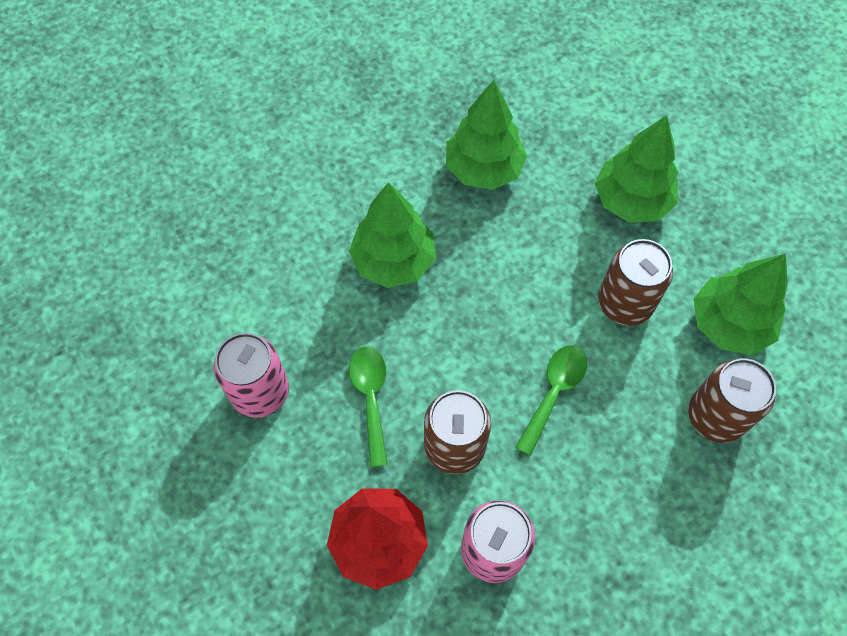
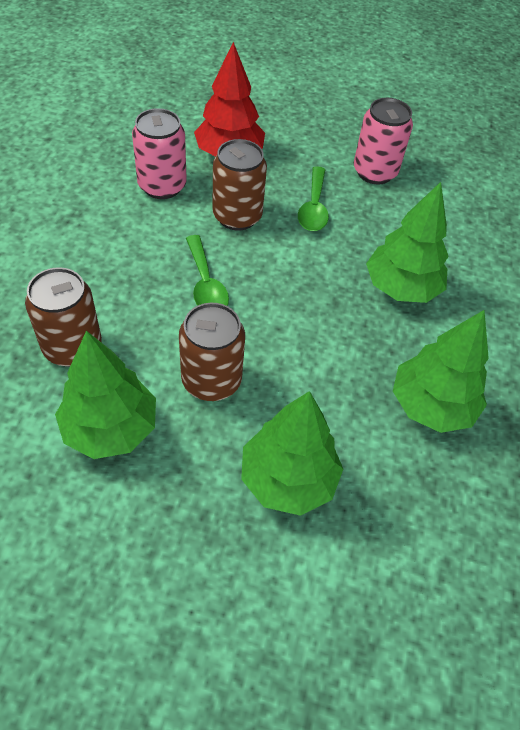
camera: 130 degrees right, 10 degrees down
(371, 398) = (313, 207): green spoon -> green spoon turned 60 degrees clockwise

